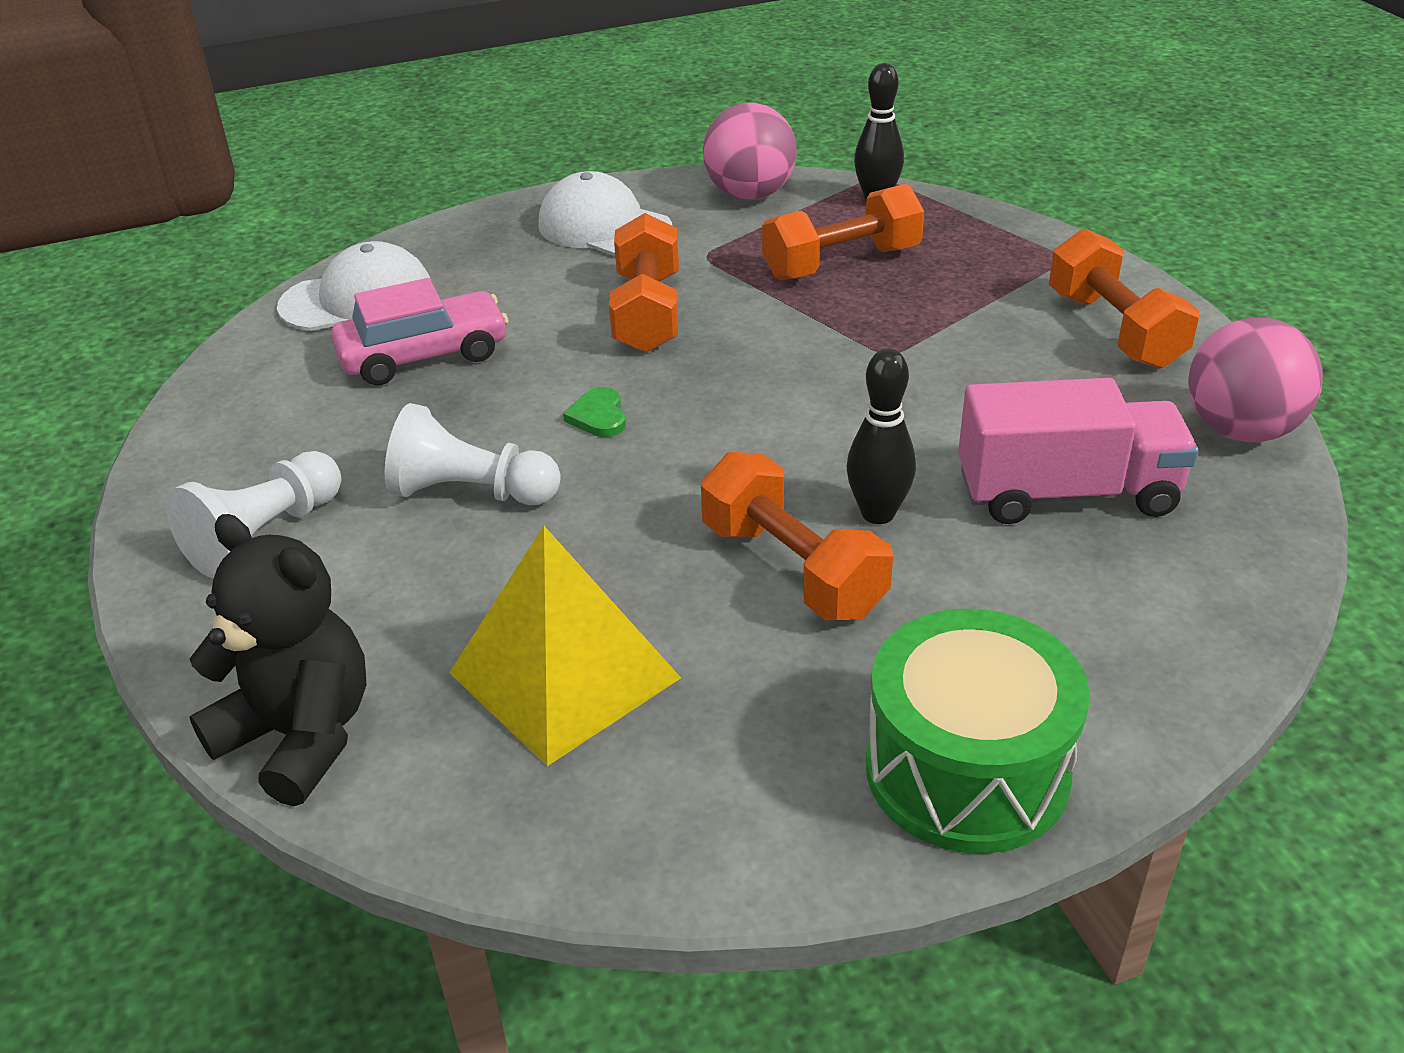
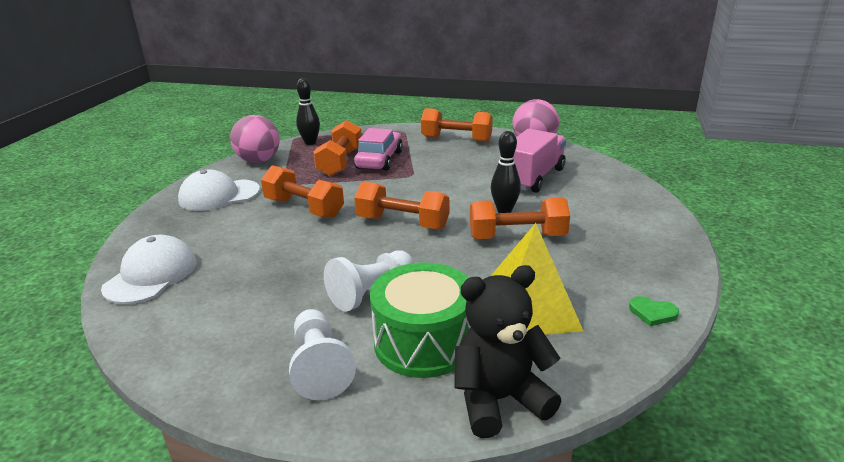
camera: 55 degrees left, 10 degrees down
(424, 355) = (238, 271): pink car -> pink car (379, 160)
(598, 416) = (361, 243): green heart -> green heart (652, 313)
(704, 424) = (402, 223): none -> orange dumbbell
(966, 770) = (656, 244): green drum -> green drum (423, 342)

